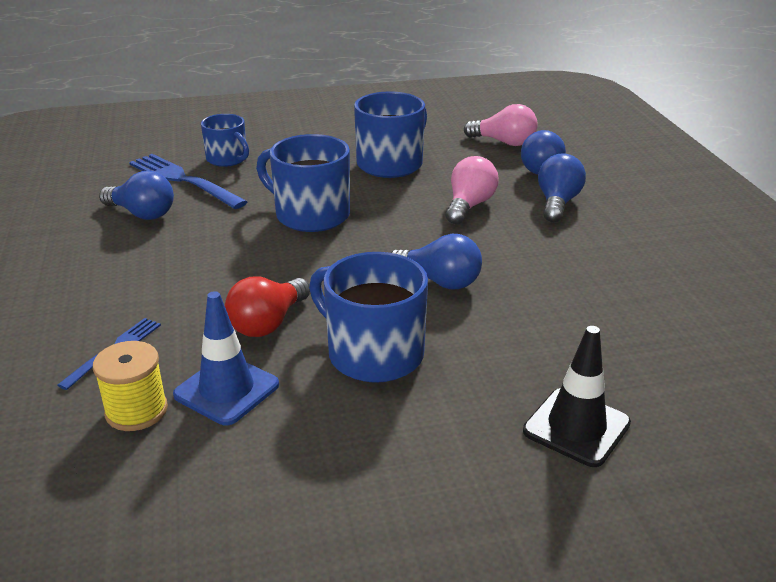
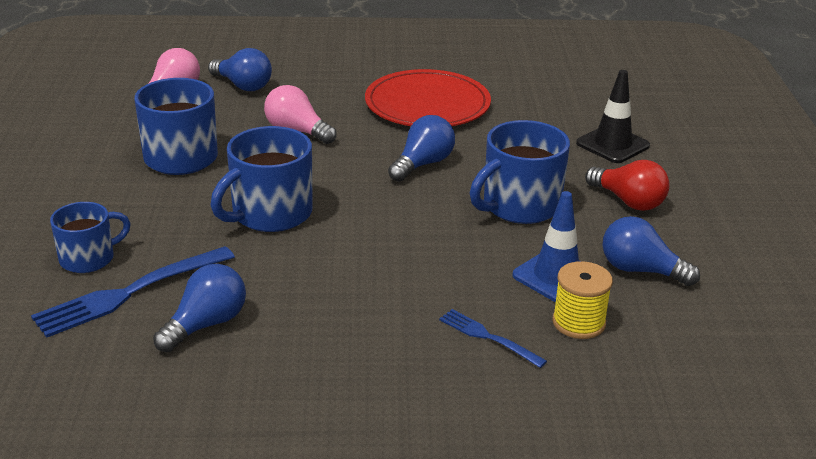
camera: 80 degrees left, 0 degrees up
(268, 323) = (464, 251): red light bulb -> red light bulb (628, 201)
(557, 203) = (314, 93): blue light bulb -> blue light bulb (640, 270)
(584, 270) = (427, 104): none -> red plate

